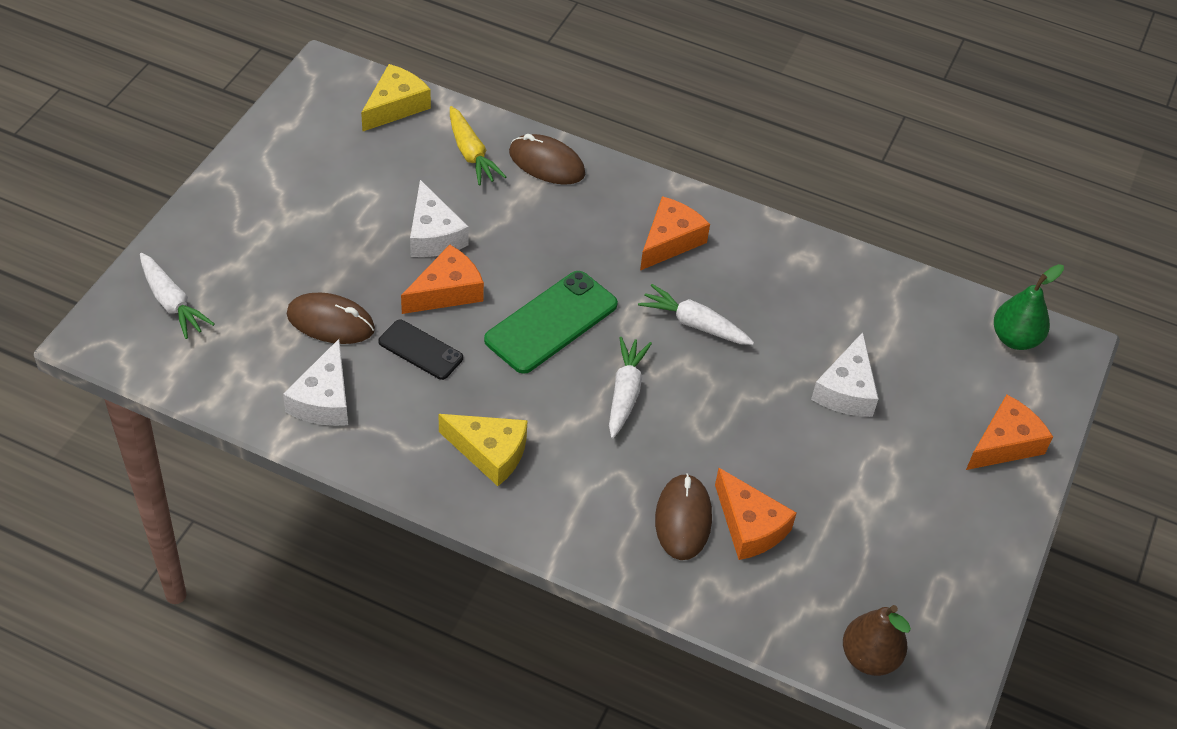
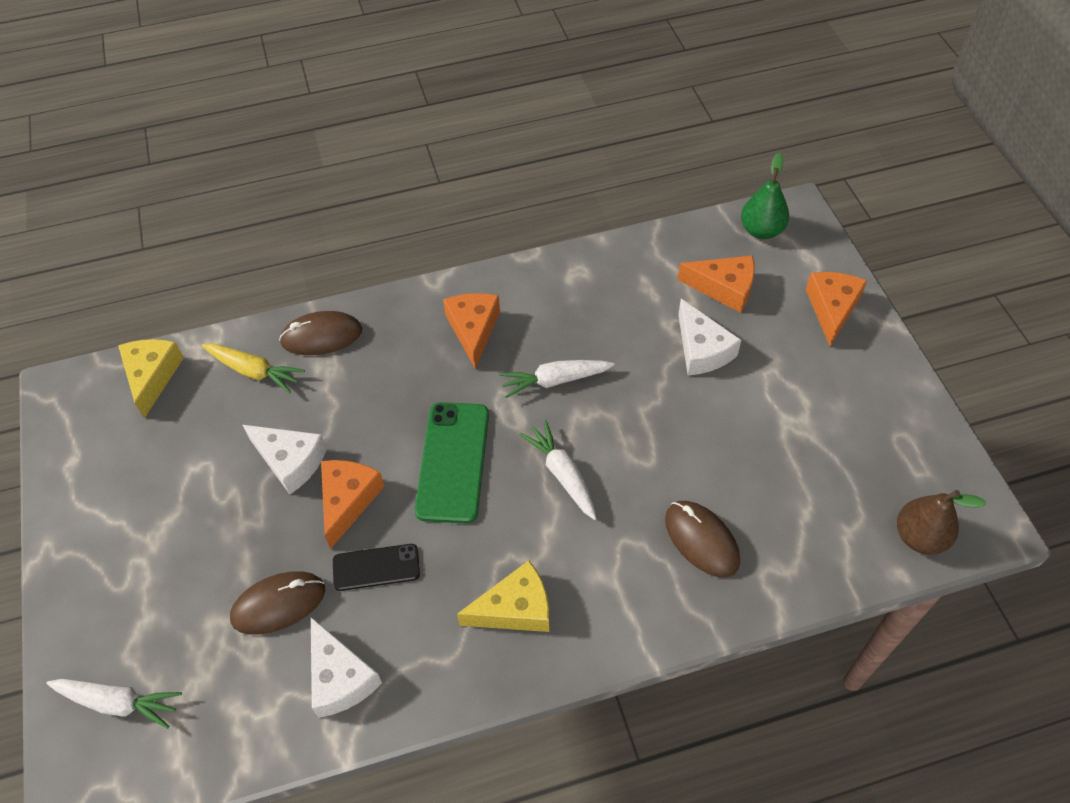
camera: 35 degrees left, 5 degrees up
(750, 526) = (748, 506): orange cheese -> orange cheese (724, 288)

